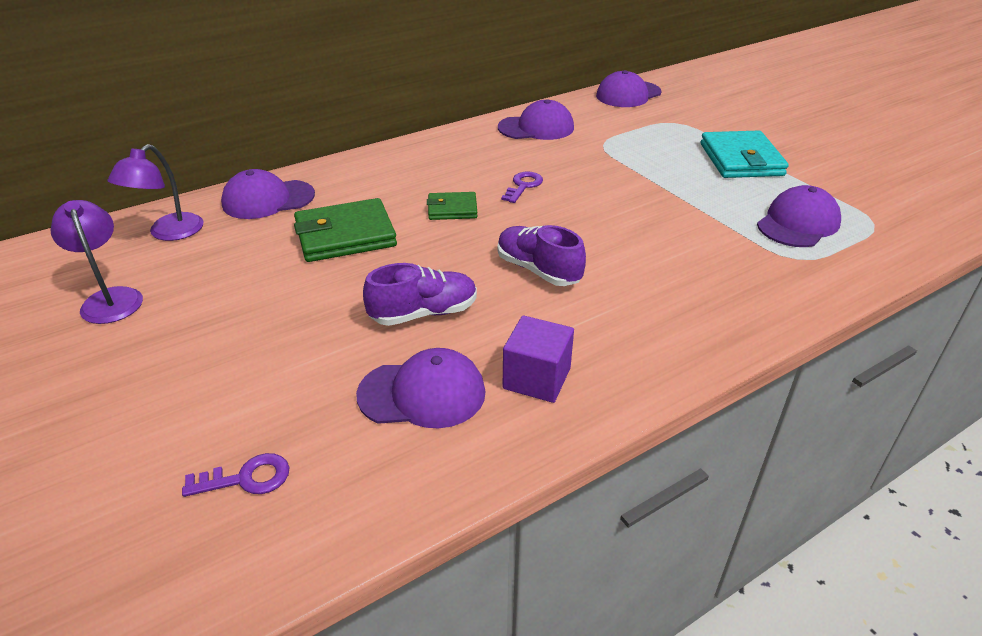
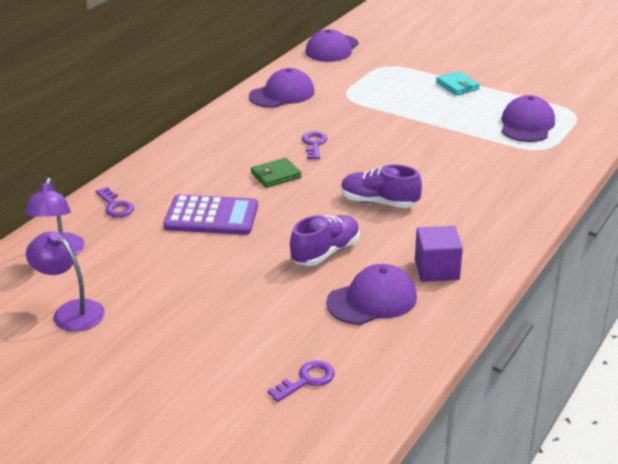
camera: 25 degrees left, 5 degrees down
(268, 199) = (115, 206): purple cap -> purple key
(345, 235) = (211, 216): green wallet -> purple calculator
(741, 159) = (457, 86): turquoise wallet -> turquoise wallet, size x0.57

